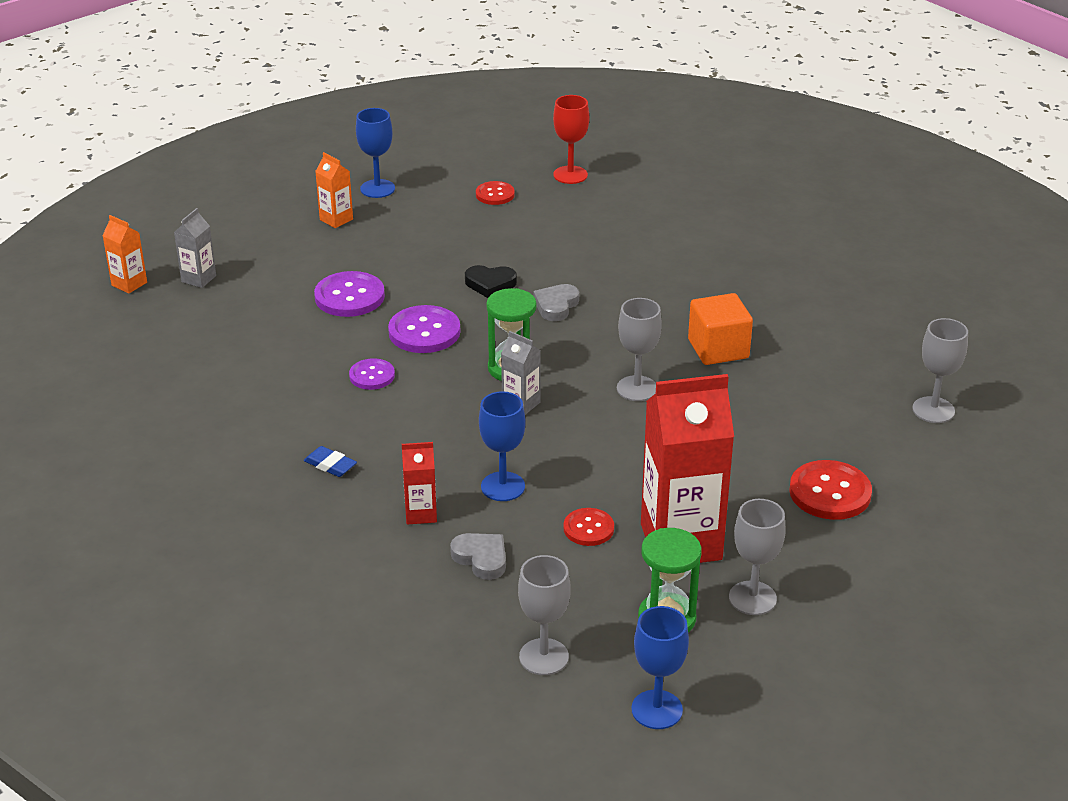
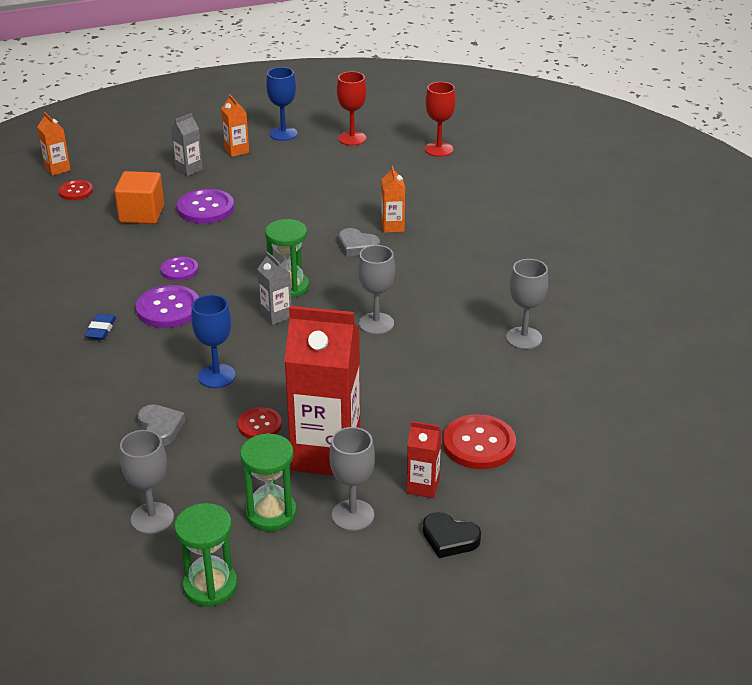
camera: 20 degrees right, 0 degrees up
(198, 279) = (107, 174): grey carton -> grey carton (189, 169)
(330, 465) = (101, 329): blue eraser -> blue eraser turned 45 degrees clockwise
(421, 513) = (140, 382): red carton -> red carton (423, 486)
(424, 332) = (242, 245): purple button -> purple button (168, 309)
(462, 180) = (352, 138): none -> red goblet
(490, 284) = (317, 220): black heart -> black heart (449, 538)
(495, 194) = (369, 154): red button -> red button (76, 191)
(556, 305) = (357, 246): grey heart -> grey heart turned 105 degrees counterclockwise
(580, 275) = (392, 226): none -> orange carton
(657, 709) = (210, 586): blue goblet -> green hourglass
(718, 349) = (464, 306): orange cube -> orange cube (142, 214)
(933, 410) = (617, 396): grey goblet -> grey goblet (524, 338)

